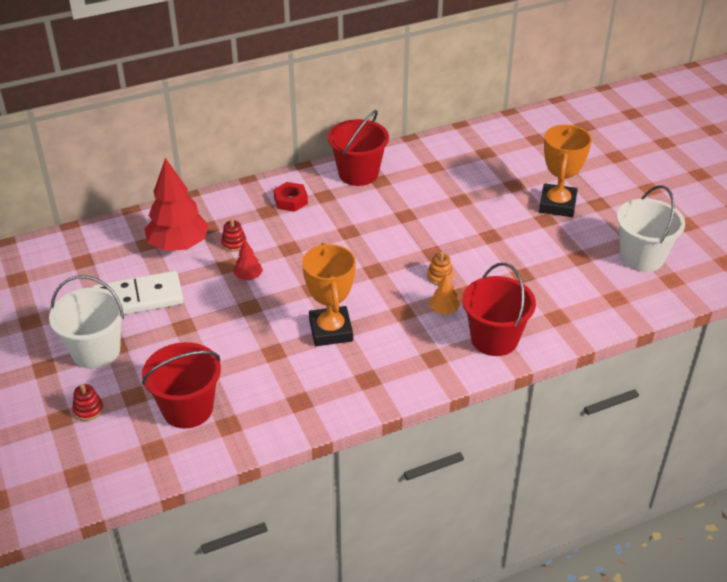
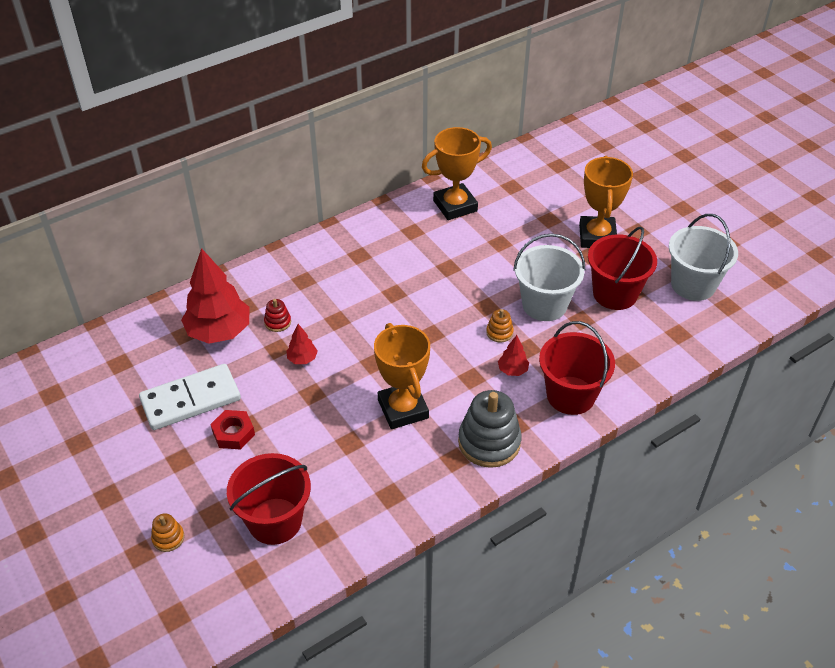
camera: 10 degrees left, 5 degrees up
(88, 409) = (168, 538): red stacking toy -> orange stacking toy
(96, 351) = (160, 468): white bucket -> white bucket (544, 304)
(290, 201) = (325, 265): red nut -> red nut (233, 433)
(358, 173) = (388, 225): red bucket -> red bucket (615, 293)
(405, 369) = (489, 442): none -> grey stacking toy
(426, 163) = (455, 206): none -> orange trophy
(444, 310) = (512, 370): orange tree -> red tree

